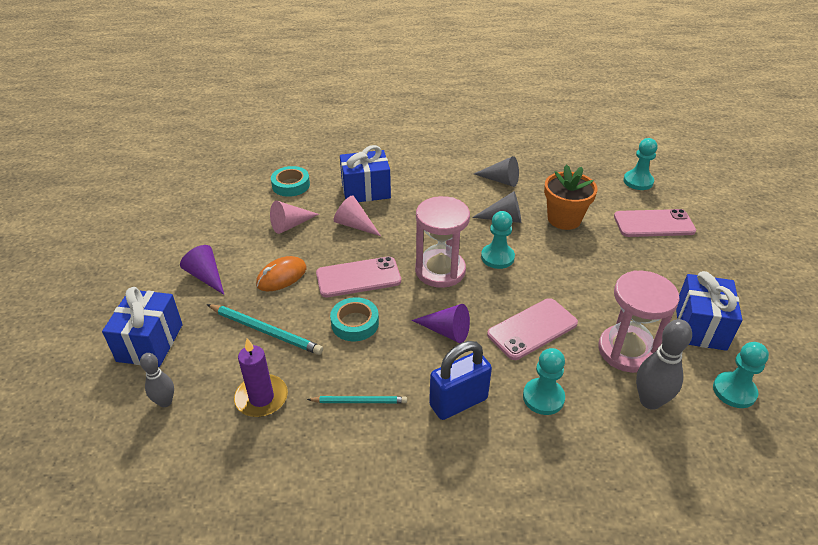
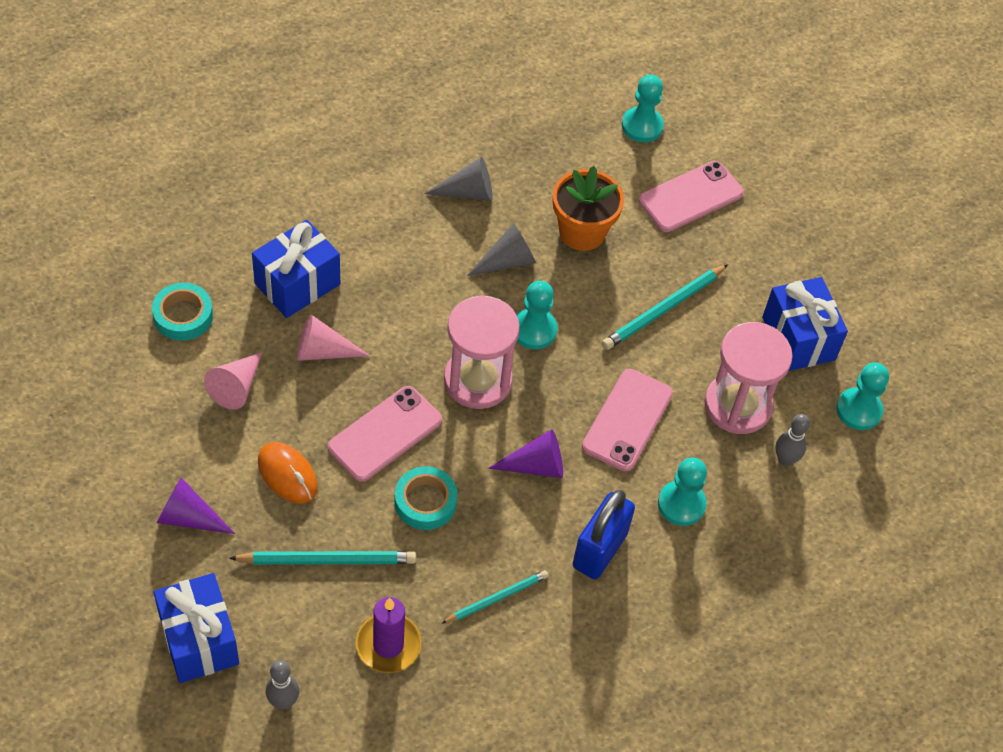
camera: 35 degrees left, 15 degrees up
(281, 276) = (287, 474): orange mouse -> orange mouse turned 60 degrees counterclockwise
(599, 276) = (663, 309): none -> turquoise pencil
(650, 401) = (785, 459): grey bowling pin -> grey bowling pin, size x0.63

